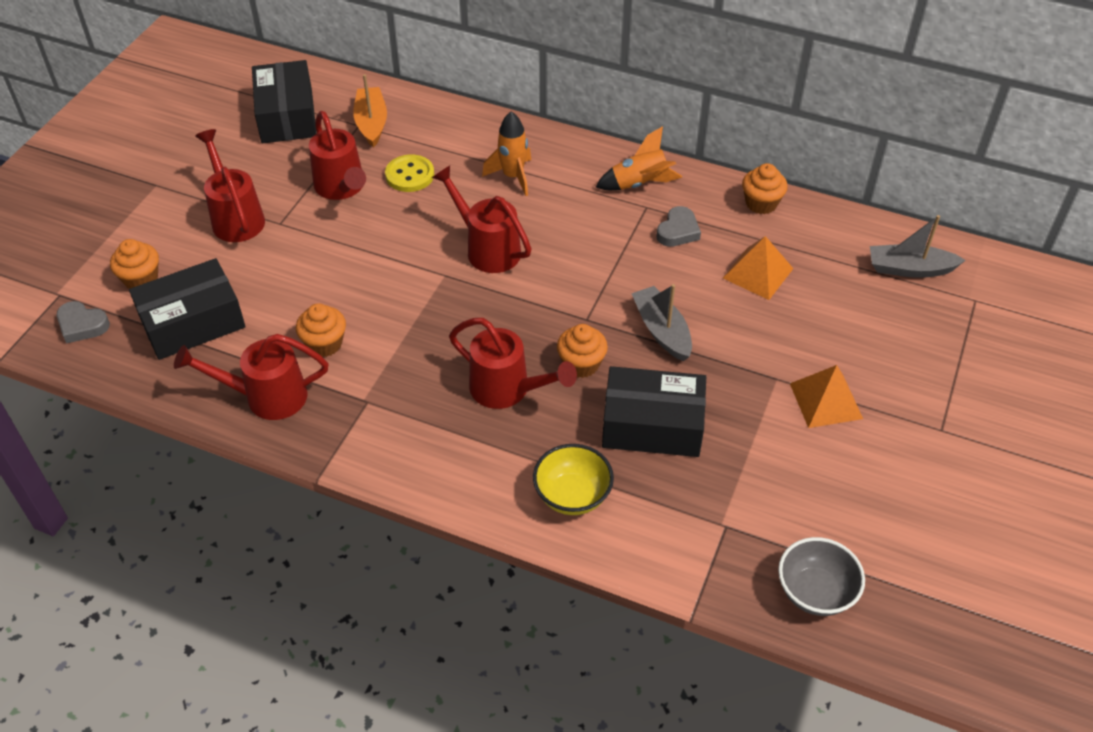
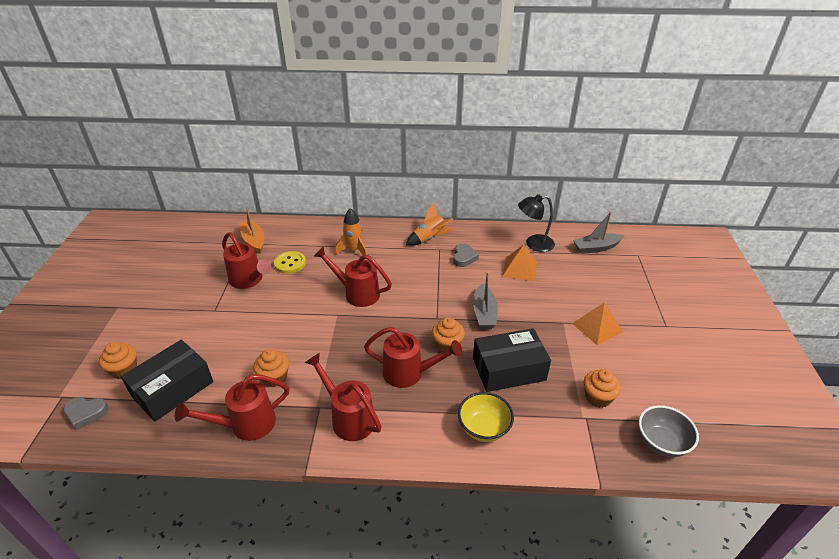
camera: 20 degrees left, 10 degrees down
(236, 217) = (182, 314): red watering can -> red watering can (349, 418)
(287, 116) = (196, 248): black box -> none
(662, 330) = (484, 313): grey boat -> grey boat turned 135 degrees counterclockwise
(761, 203) = (500, 233): orange cupcake -> orange cupcake (597, 397)
(806, 235) = (533, 244): none -> black lamp

